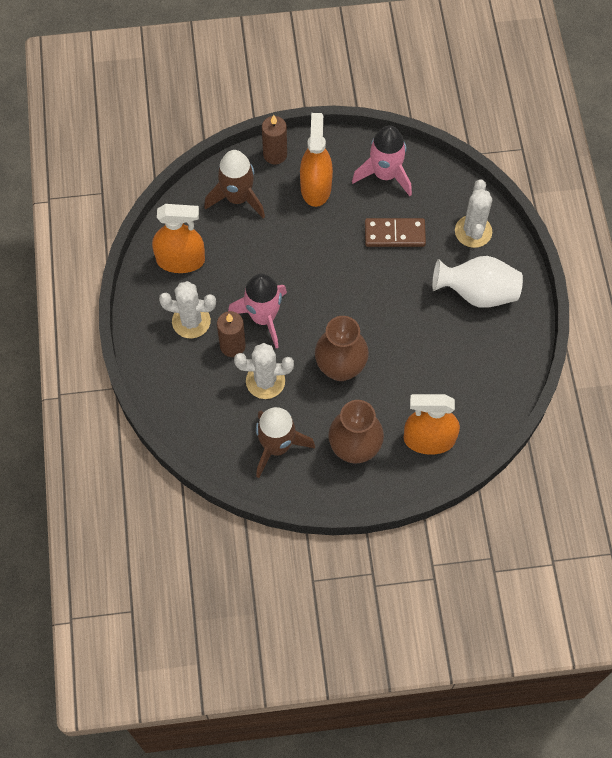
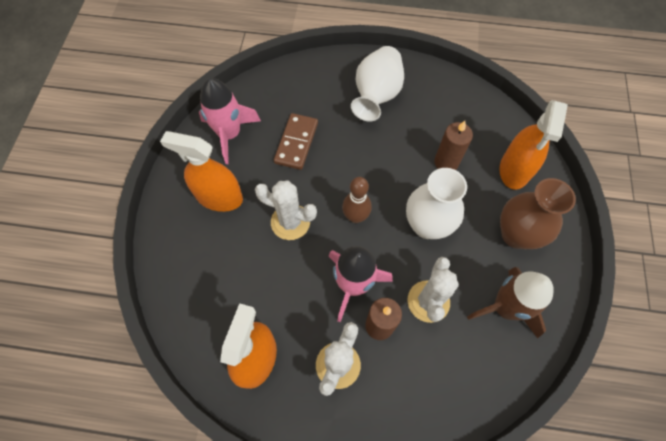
camera: 75 degrees left, 0 degrees up
(237, 198) = (201, 276): brown rocket -> none
(275, 154) = (164, 226): brown candle -> brown candle (446, 162)
(330, 304) = (355, 217): none -> brown bowling pin
(340, 368) = (427, 225): brown vase -> white vase
(473, 231) = (314, 83): white cactus -> white cactus (290, 222)

